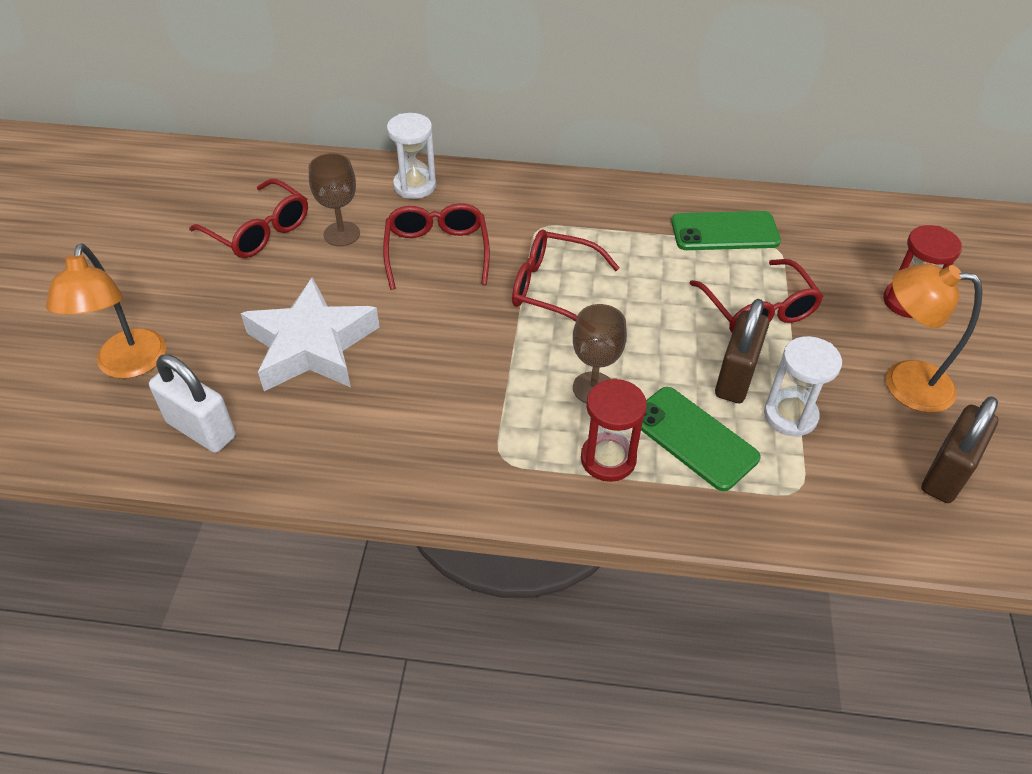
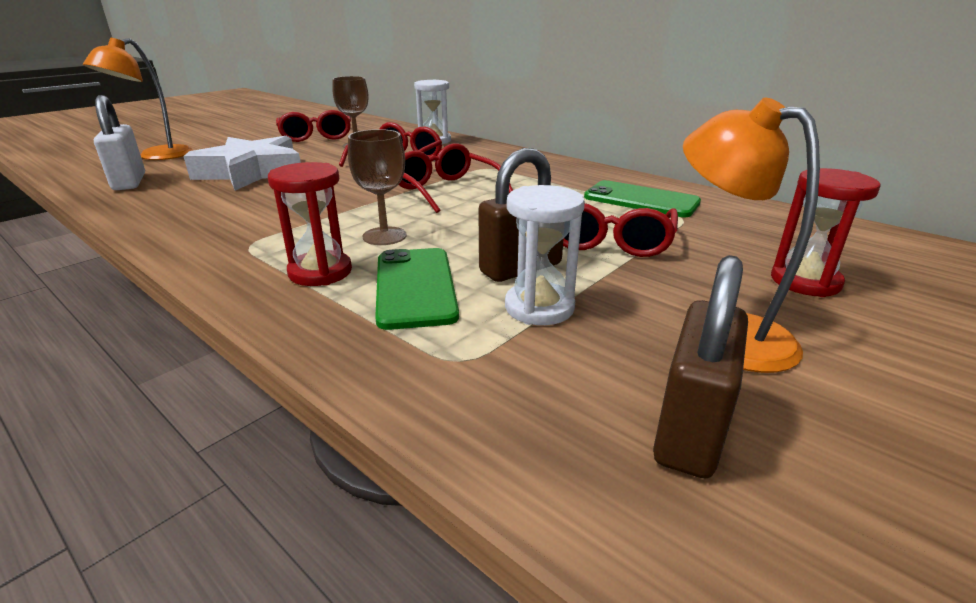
camera: 35 degrees right, 20 degrees down
(946, 473) = (689, 430): brown padlock -> brown padlock turned 45 degrees counterclockwise

